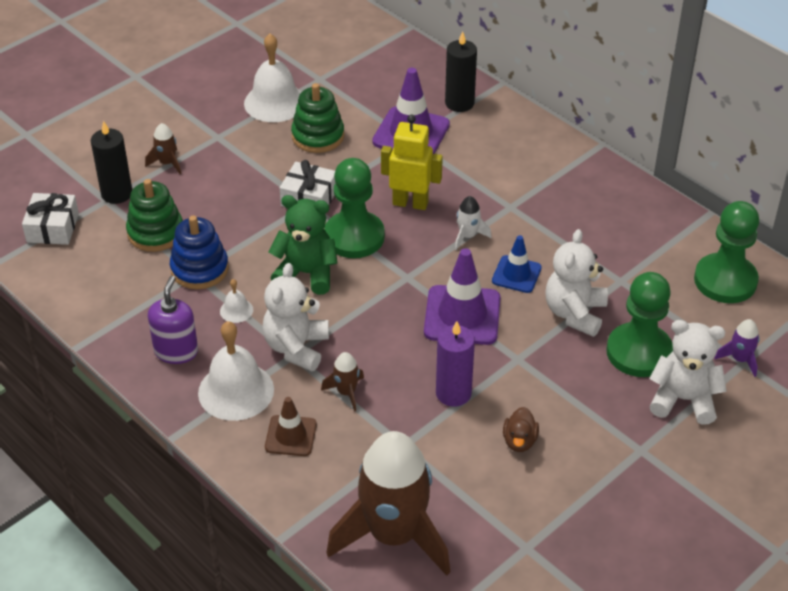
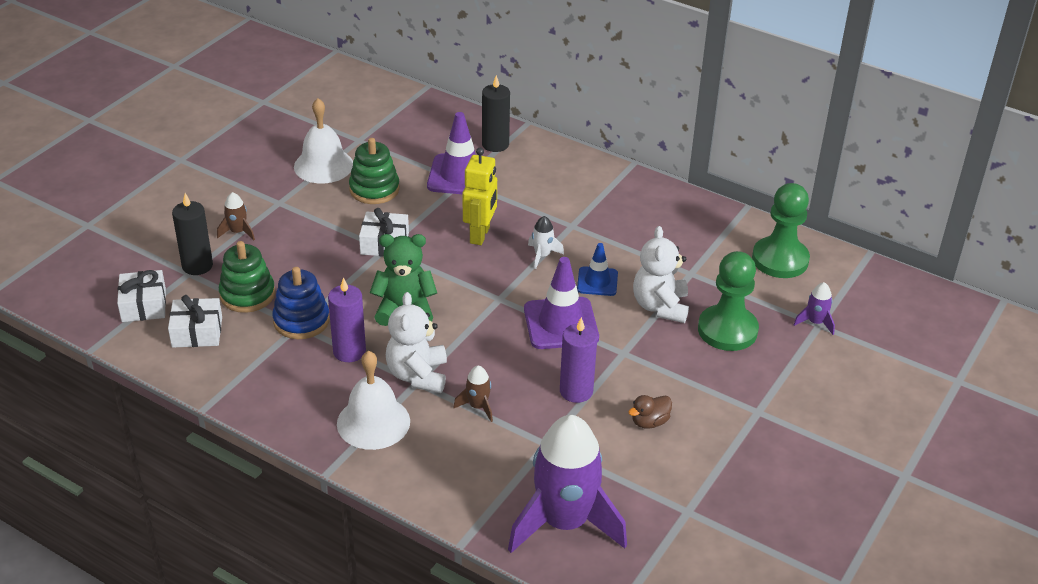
camera: 15 degrees left, 5 degrees down
(94, 265) = (197, 332): none -> white gift
(176, 351) = (303, 397): purple soap dispenser -> none
(236, 310) = (349, 351): white bell -> purple candle
(291, 436) = (439, 453): brown traffic cone -> none
(354, 237) = (438, 271): green pawn -> none
(394, 535) = (564, 522): brown rocket -> purple rocket
(410, 203) = (480, 235): yellow robot -> yellow robot turned 105 degrees clockwise
(519, 441) = (649, 422): brown duck -> brown duck turned 60 degrees clockwise
(683, 399) = (779, 363): white teddy bear -> none

